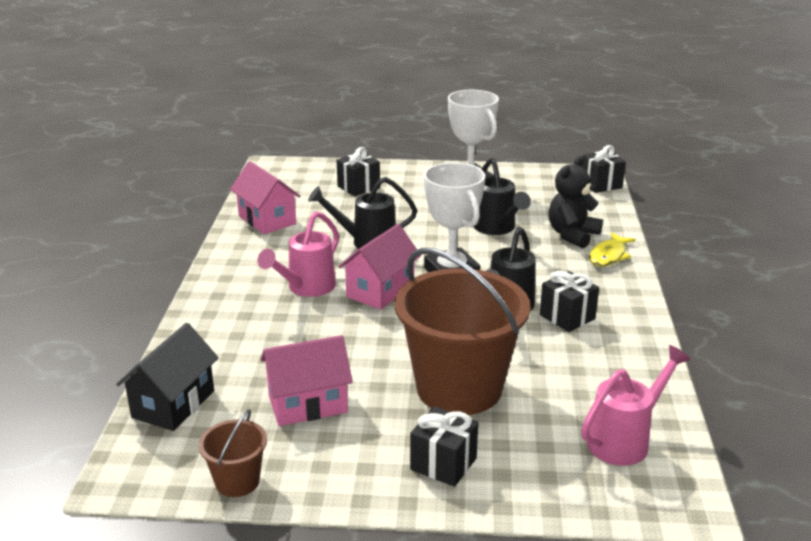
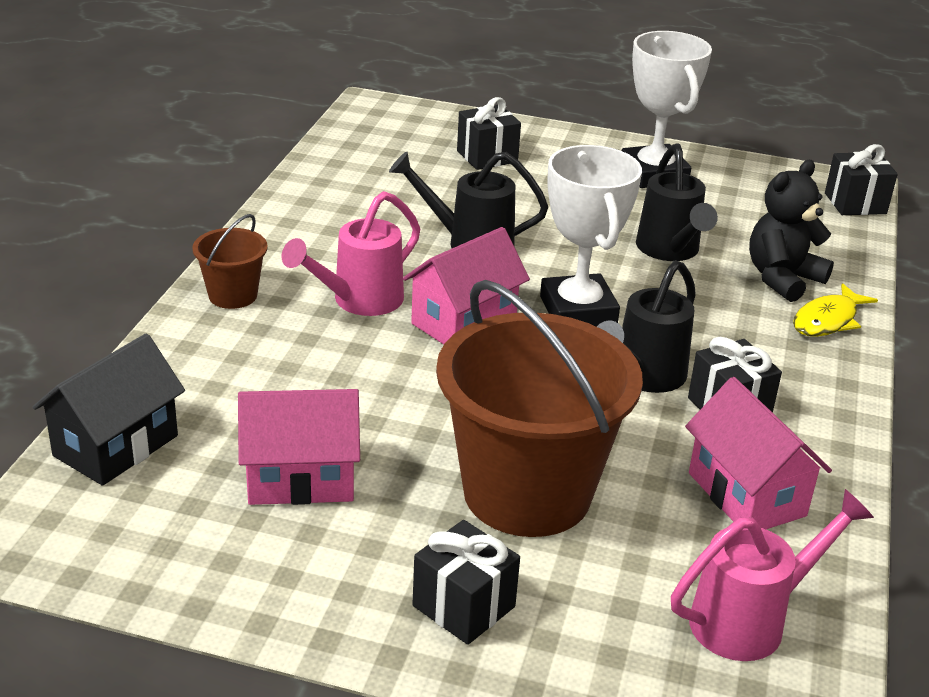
camera: 10 degrees right, 5 degrees up
(237, 481) = (163, 577): brown bucket -> brown bucket (233, 295)
(267, 220) = (338, 188): pink house -> pink house (746, 494)

